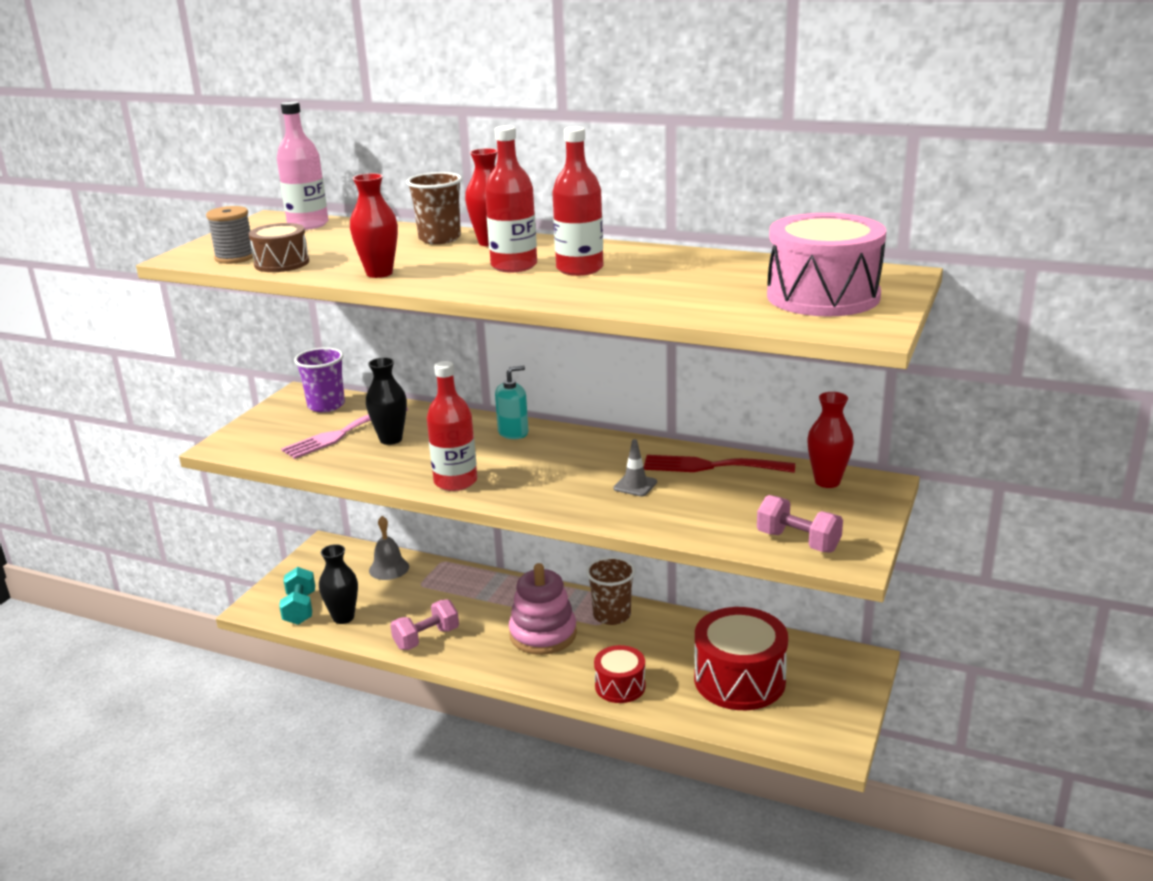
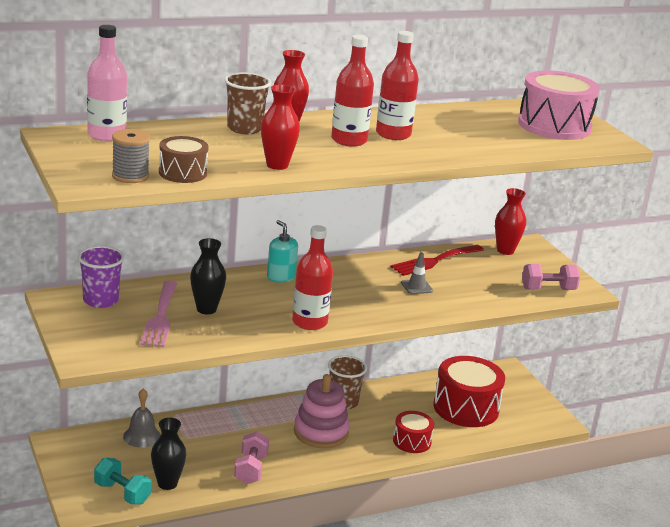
camera: 50 degrees left, 0 degrees up
(513, 432) = (281, 277): turquoise soap dispenser -> turquoise soap dispenser turned 45 degrees counterclockwise

